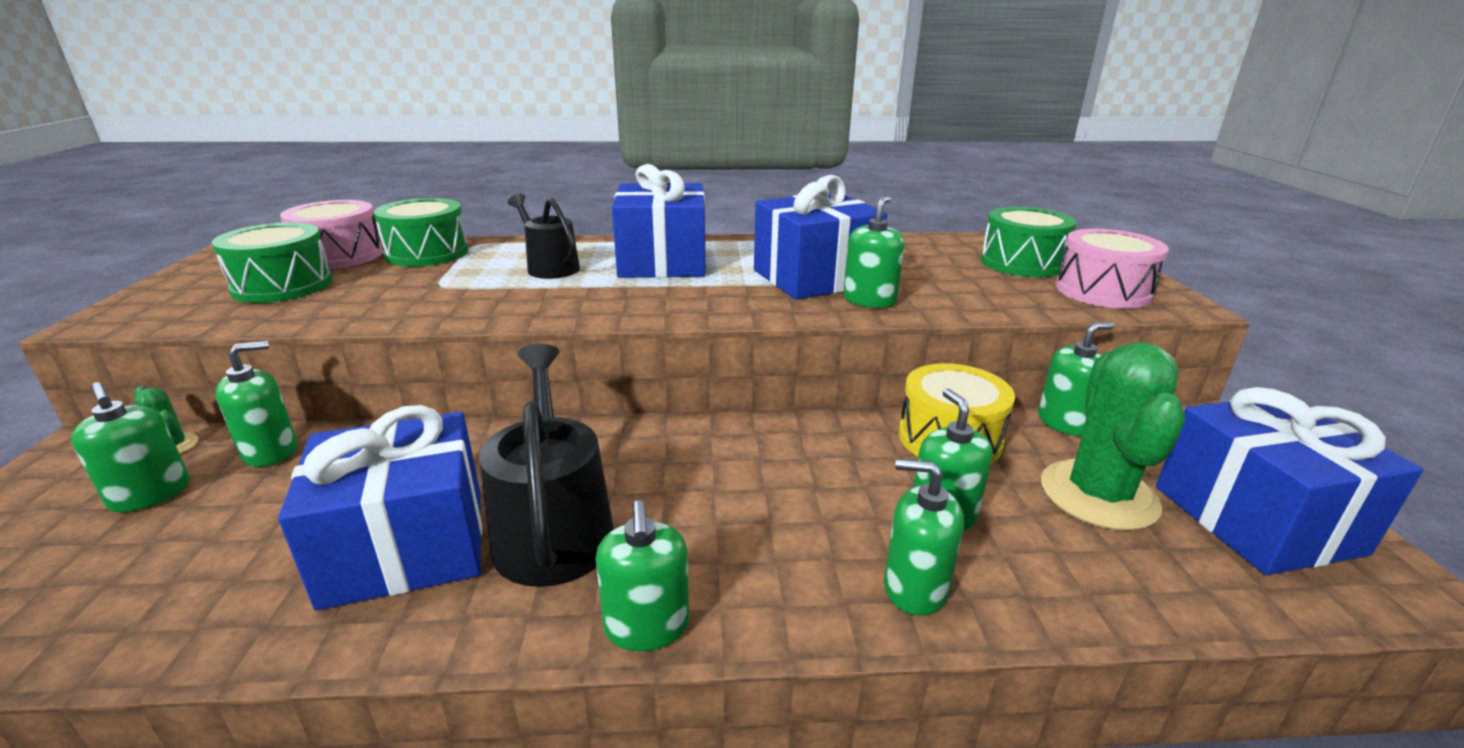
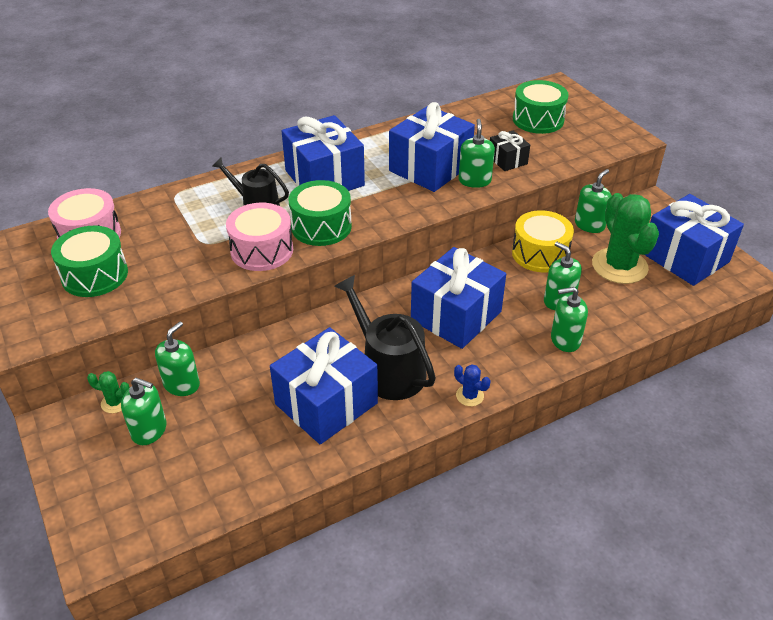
camera: 25 degrees left, 15 degrees up
(427, 253) = (151, 214): green drum -> green drum (321, 226)
(647, 626) = (469, 396): green soap dispenser -> blue cactus
(737, 484) = (456, 316): none -> blue gift
(941, 290) = (507, 160): none -> black gift
(1102, 291) = (590, 136): pink drum -> pink drum (262, 250)

